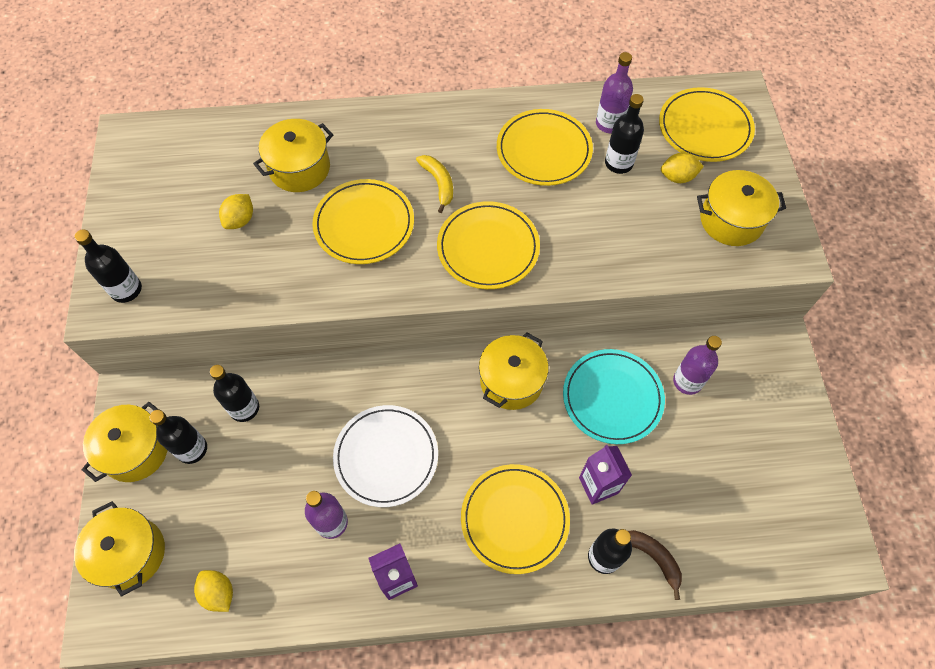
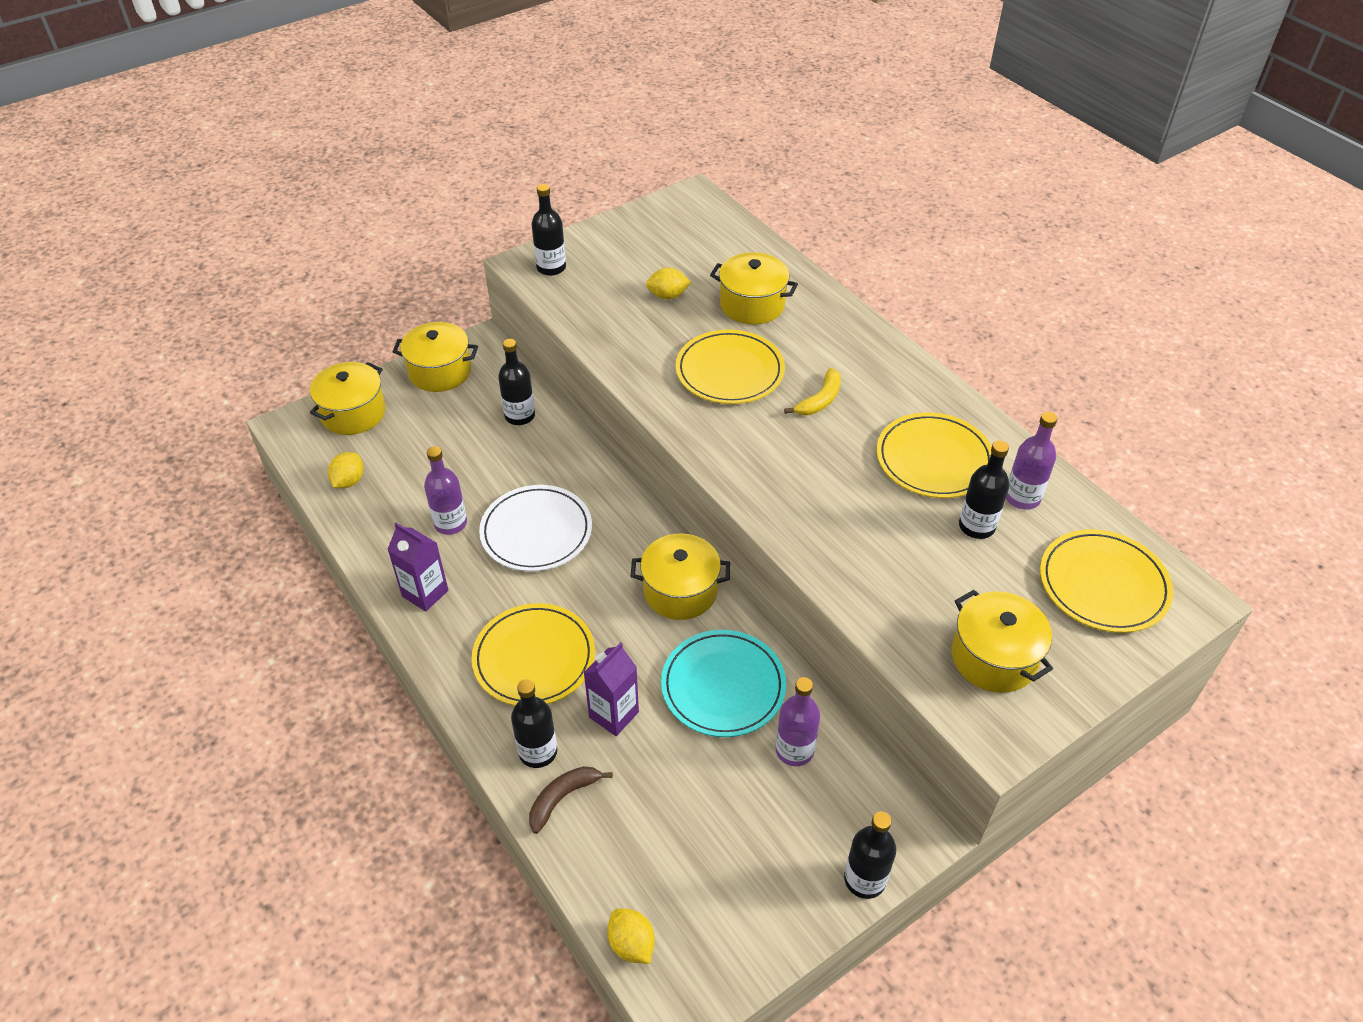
camera: 60 degrees right, 15 degrees down
(192, 449) = (462, 403): black bottle -> black bottle (864, 879)
(488, 248) = (777, 466): yellow plate -> none
(653, 558) = (563, 798): brown banana -> brown banana turned 150 degrees counterclockwise
(677, 177) = (1007, 585): yellow lemon -> yellow lemon (631, 944)

